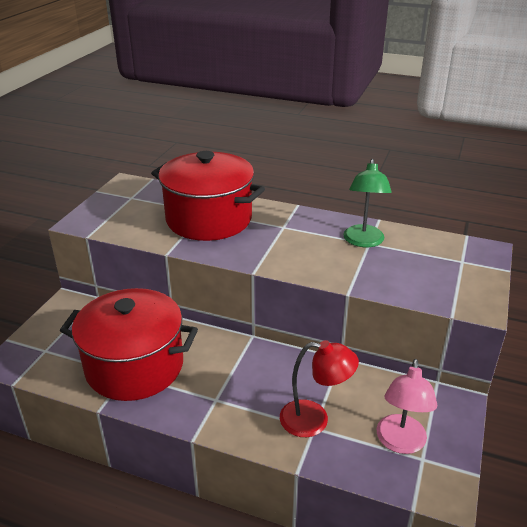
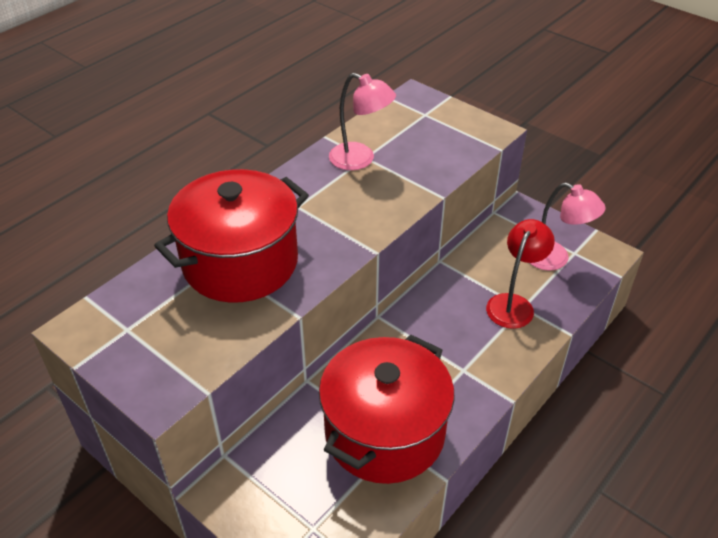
camera: 70 degrees left, 10 degrees up
(363, 241) = (360, 160): green lamp -> pink lamp

